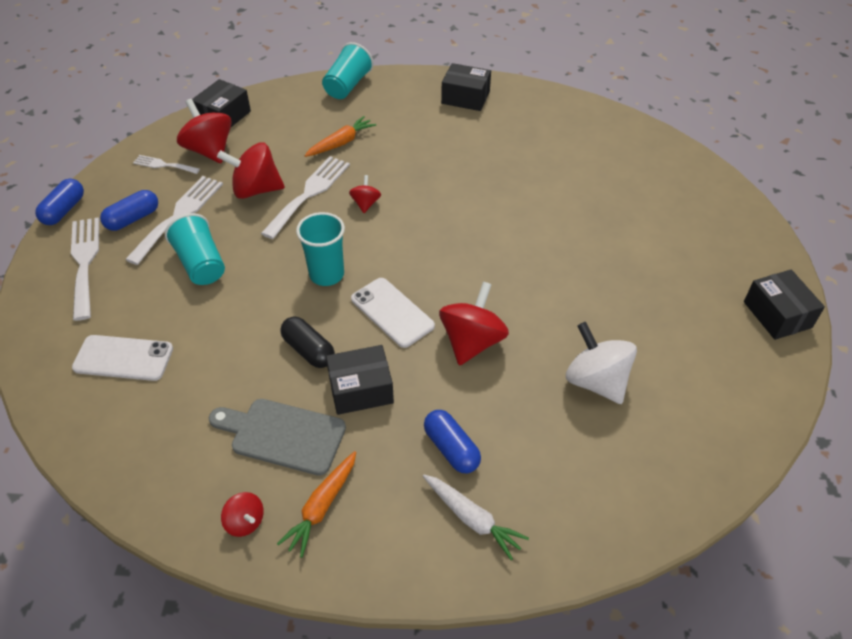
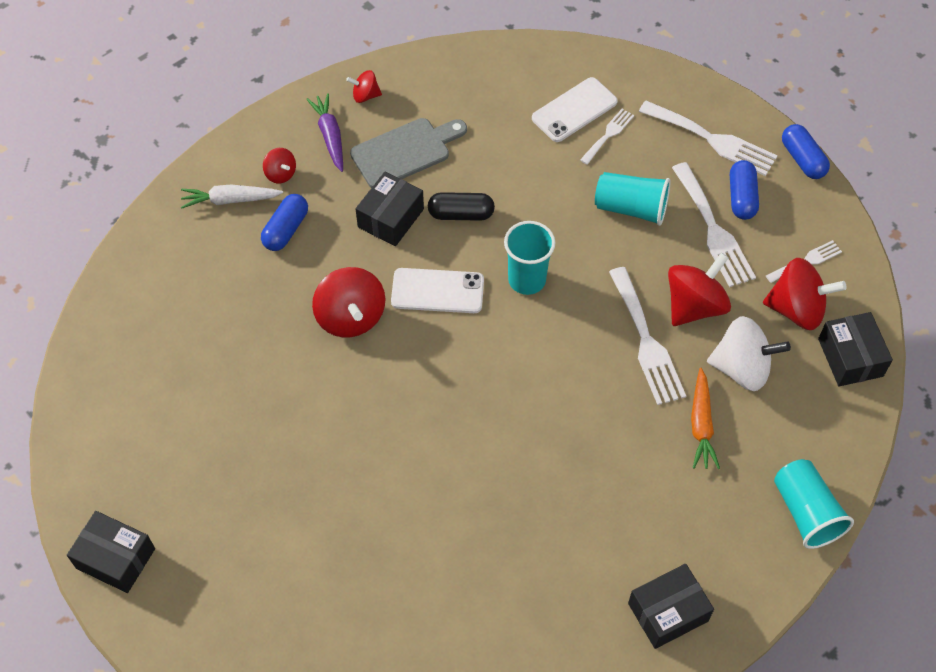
camera: 135 degrees right, 10 degrees up
(134, 321) = (608, 134): none -> white fork
(322, 507) = (330, 136): orange carrot -> purple carrot
(365, 204) = (585, 373): red spinning top -> red spinning top (280, 174)
(451, 449) = (286, 229): blue capsule -> blue capsule turned 75 degrees counterclockwise
(596, 381) = (226, 361): white spinning top -> white spinning top (741, 368)

